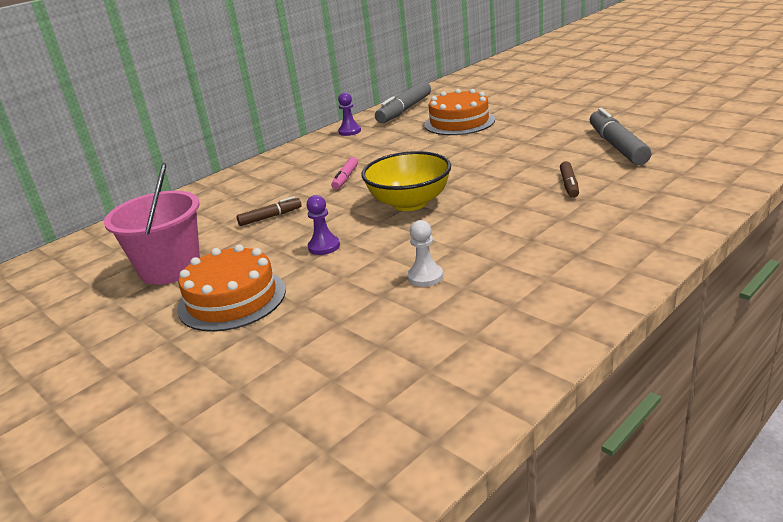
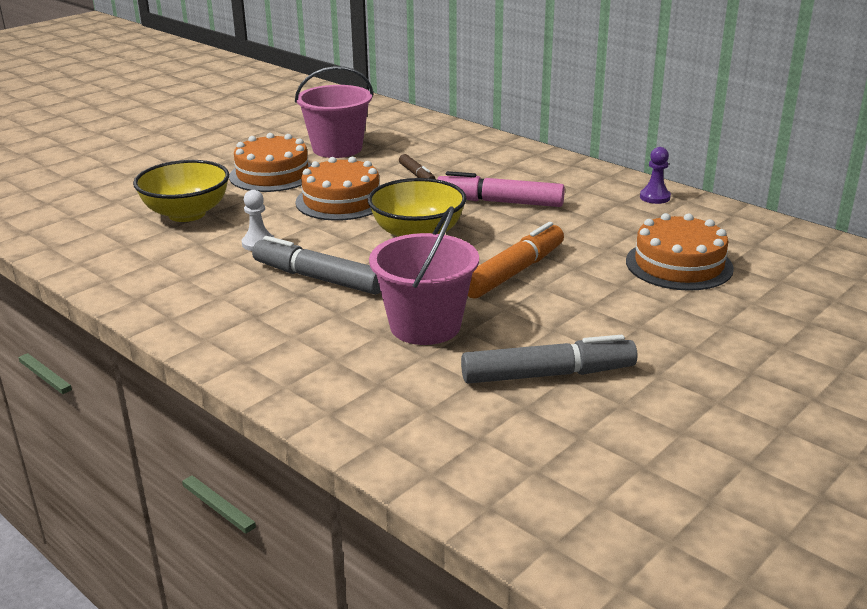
camera: 85 degrees right, 0 degrees up
(324, 246) = (341, 201): purple pawn -> orange cake
(338, 340) = (187, 214): none -> yellow bowl
(345, 178) = (499, 202): pink marker -> pink marker, size x1.87
(404, 110) = (739, 228): grey marker -> grey marker (318, 278)
(476, 164) = (514, 272): none -> orange marker
(569, 185) = (425, 326): brown marker -> pink bucket

